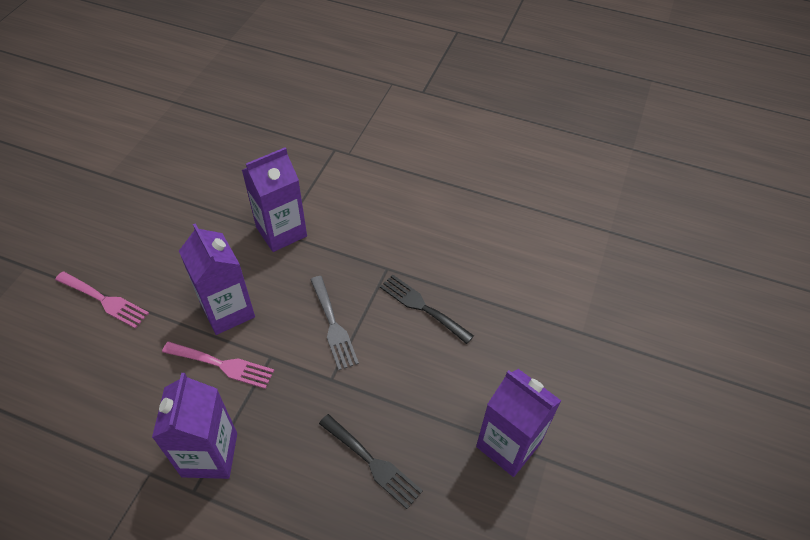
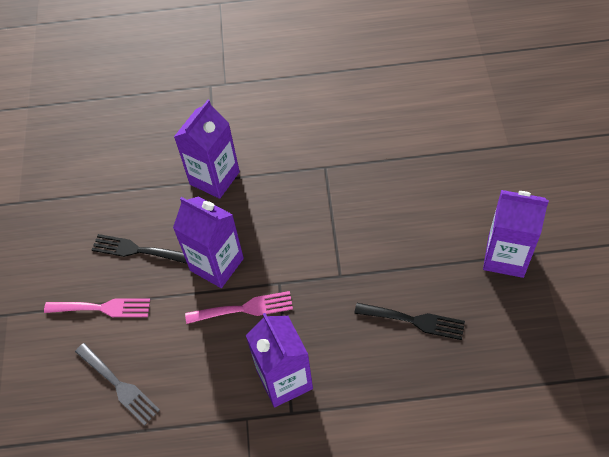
camera: 20 degrees left, 5 degrees up
(333, 326) = (313, 234): grey fork -> grey fork (119, 386)
(422, 306) = (374, 184): black fork -> black fork (136, 250)

